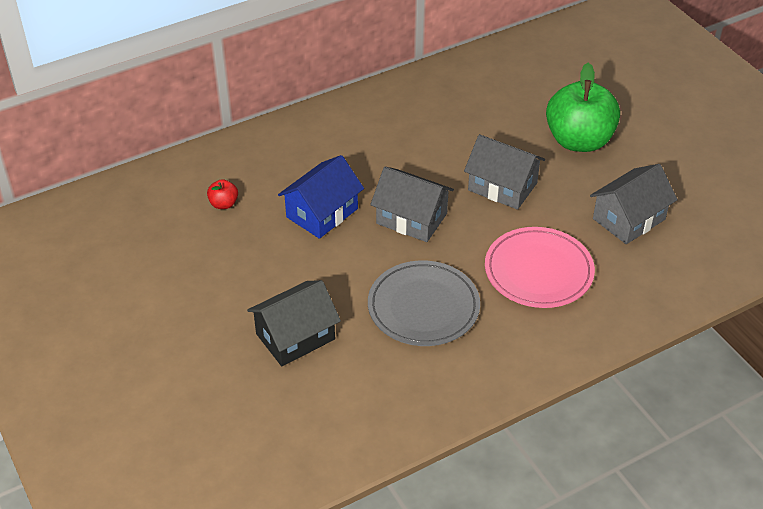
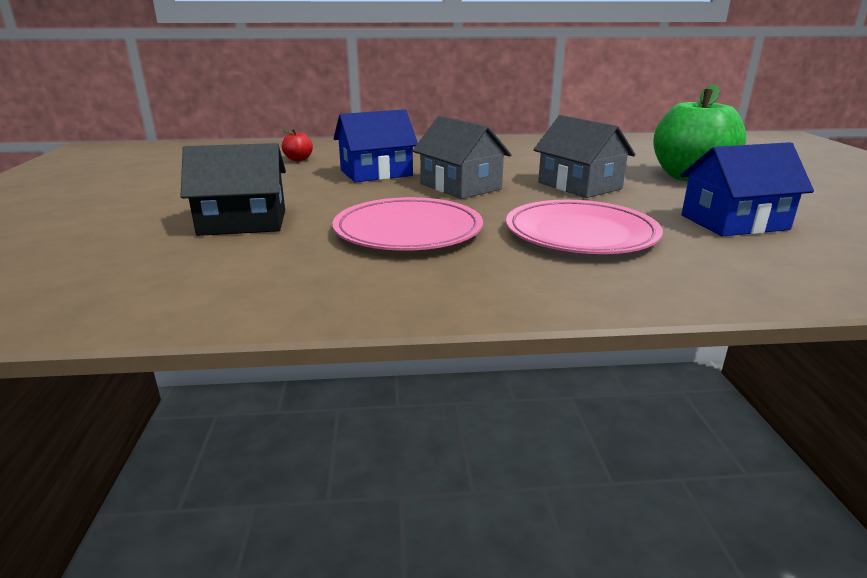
camera: 25 degrees right, 20 degrees down
(423, 307) = (408, 231): grey plate -> pink plate
(629, 219) = (734, 222): grey house -> blue house

